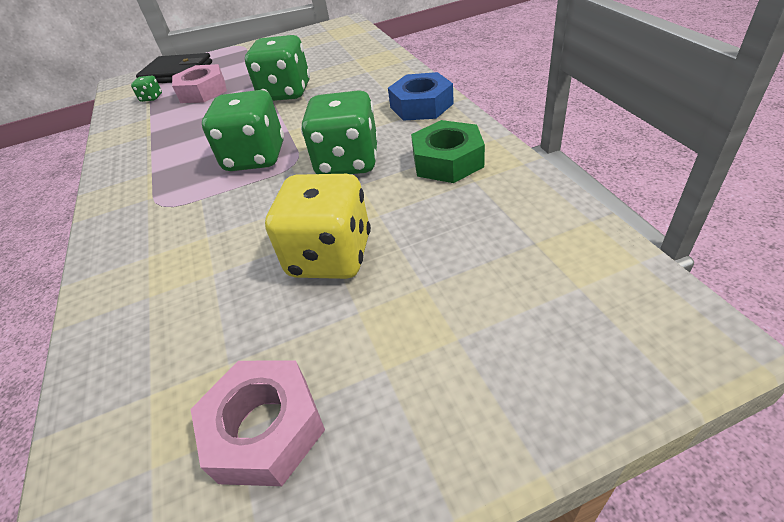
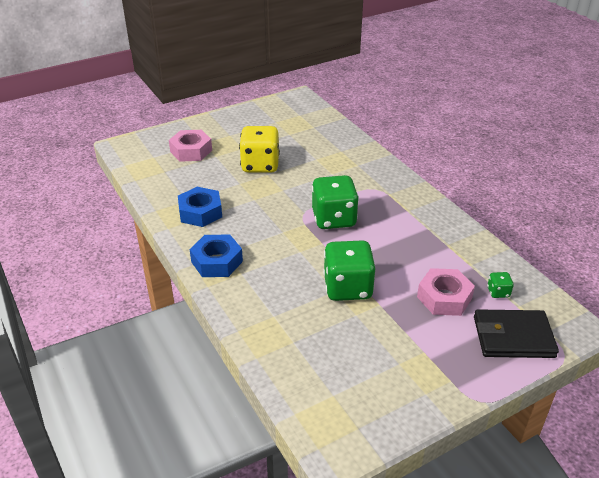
camera: 165 degrees right, 5 degrees down
(265, 428) = (267, 122): pink nut -> pink nut (191, 151)
(348, 162) = (265, 213): green dice -> none
(447, 161) = (200, 212): green nut -> blue nut

